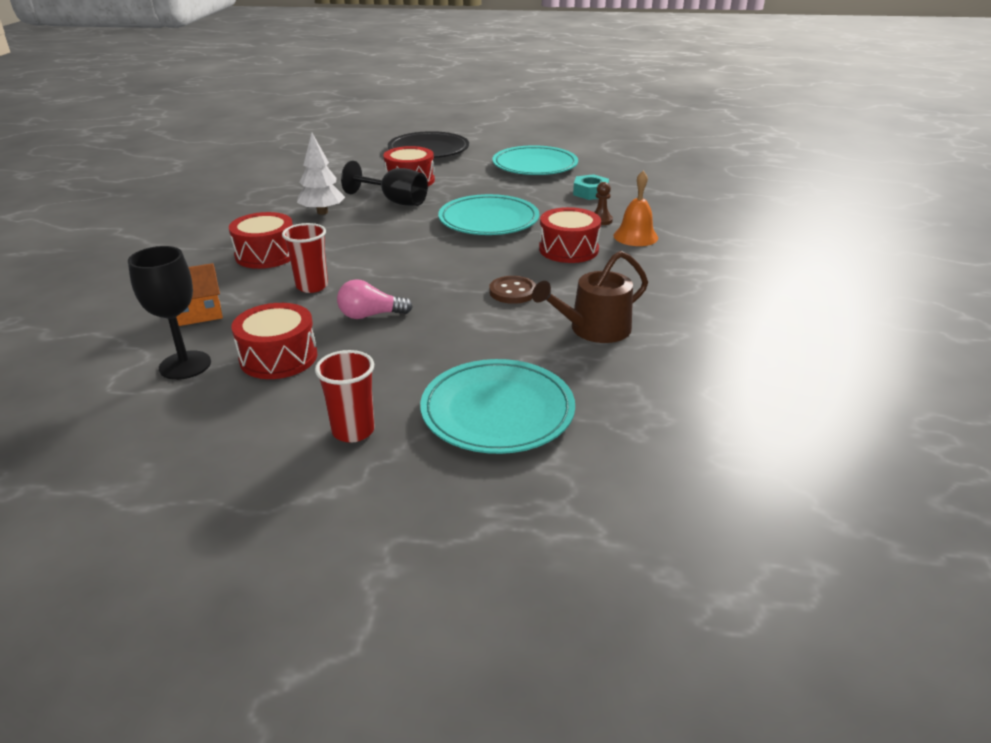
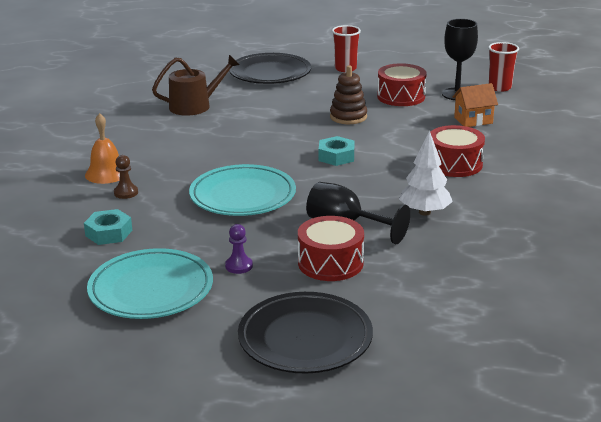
camera: 175 degrees left, 5 degrees down
(312, 286) = (399, 137): red cup -> red cup (500, 87)
(370, 315) = (348, 117): pink light bulb -> brown stacking toy
(394, 260) = (336, 156): none -> turquoise nut
(478, 177) = (239, 266): none -> purple pawn
(497, 411) = (270, 73): turquoise plate -> black plate
(512, 292) = (241, 129): brown button -> none
(568, 249) = (178, 162): red drum -> none

